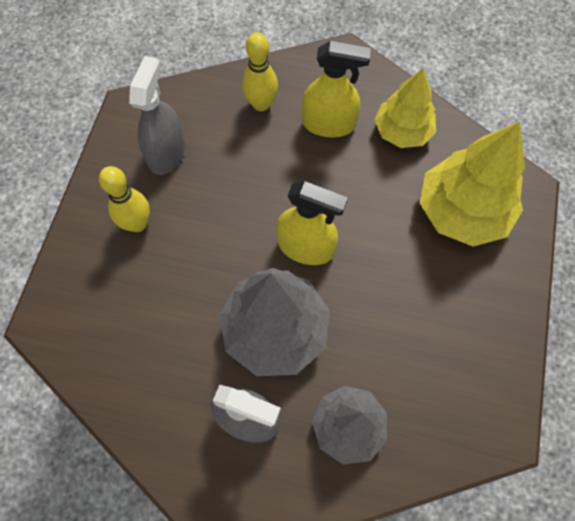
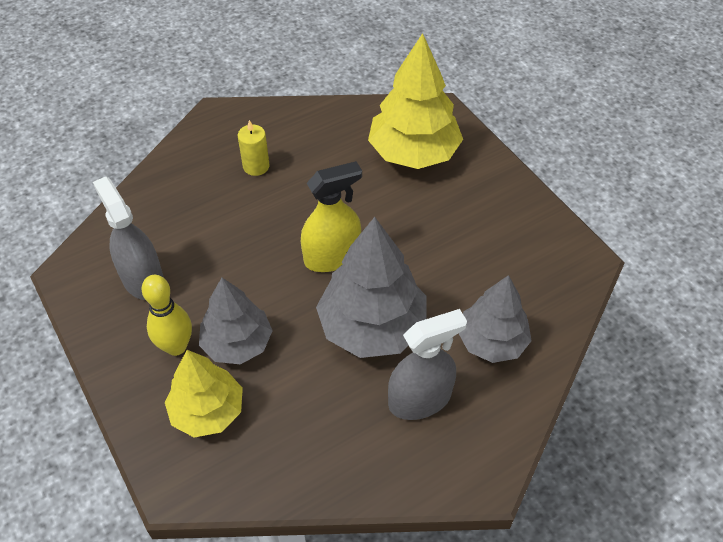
camera: 45 degrees left, 15 degrees down
(175, 257) = (237, 343): none -> grey tree
(261, 104) = (186, 190): yellow bowling pin -> none
(328, 124) = (256, 166): yellow spray bottle -> yellow candle
(402, 132) = (316, 134): yellow tree -> yellow tree (207, 411)

